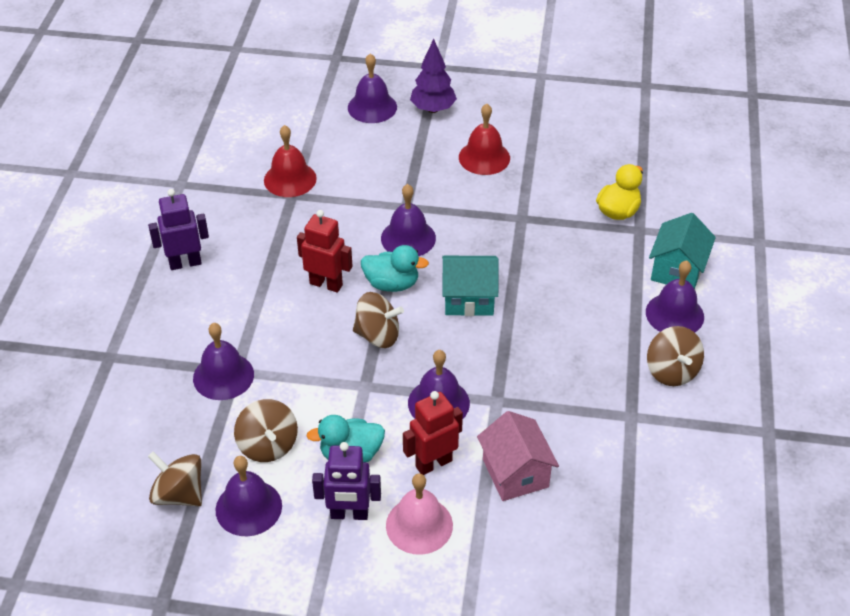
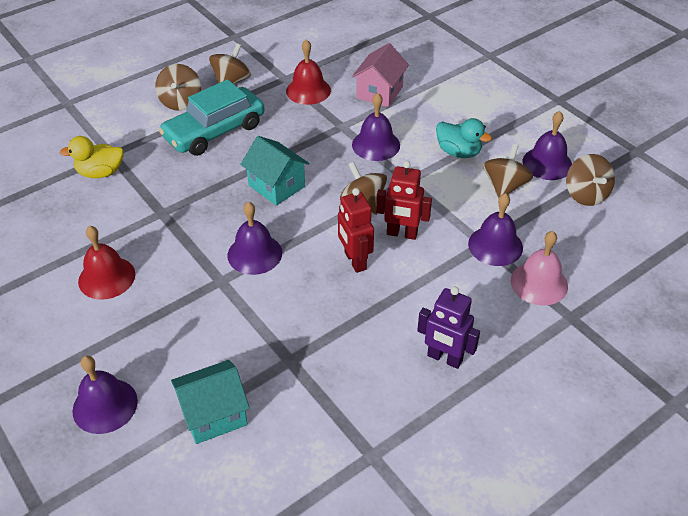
camera: 135 degrees left, 0 degrees up
(290, 179) = (272, 379): red bell -> red bell (308, 90)
(349, 514) = (491, 127): purple robot -> none
(392, 284) = (310, 229): turquoise duck -> none
(419, 525) = (458, 102): pink bell -> pink bell (539, 283)
(433, 109) = (65, 358): purple tree -> none
(433, 463) = (417, 121): red robot -> red robot (402, 234)
(596, 308) = (214, 131): none -> turquoise car
(674, 314) = (181, 102): purple bell -> brown spinning top
(677, 270) = (136, 119): turquoise house -> turquoise house (214, 414)

